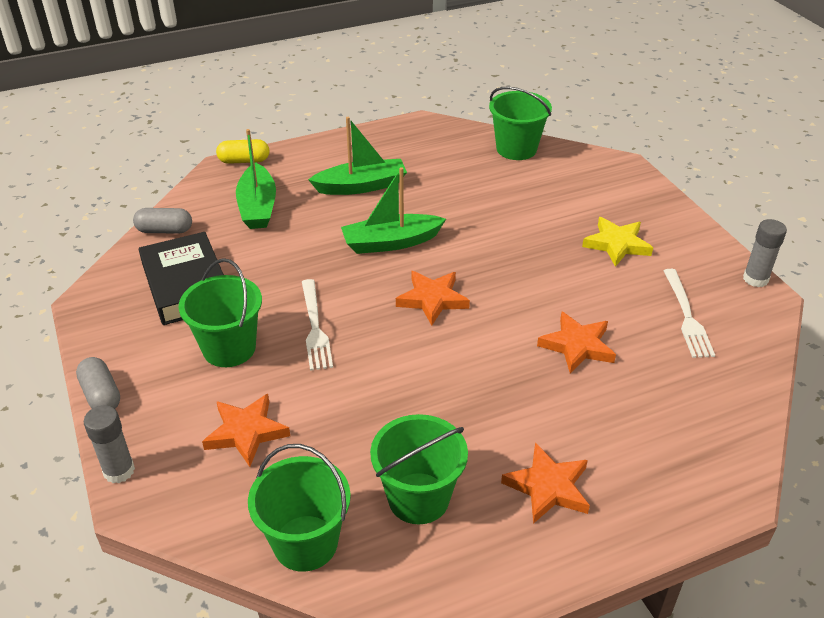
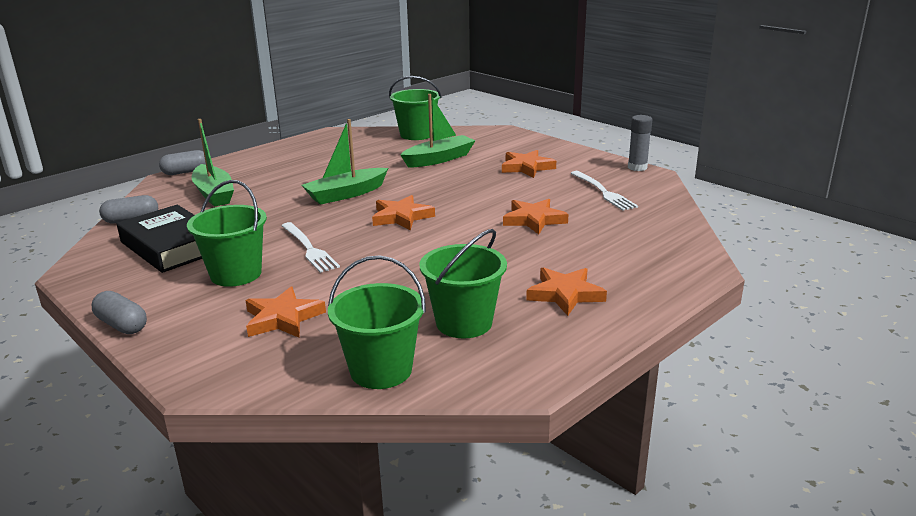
camera: 20 degrees left, 15 degrees down
(119, 471) = (168, 367): grey glue stick -> none
(244, 161) = (186, 172): yellow capsule -> grey capsule
(361, 186) = (301, 170): green boat -> green boat (439, 159)
(617, 244) = (526, 167): yellow star -> orange star

